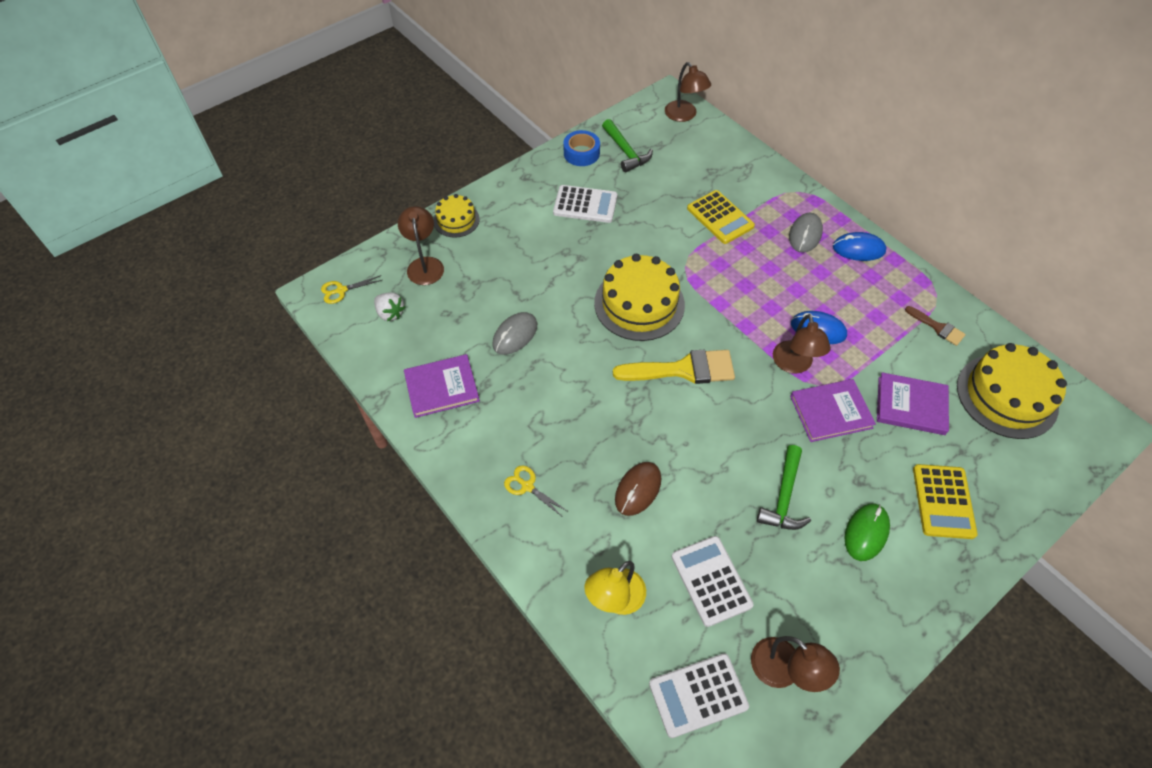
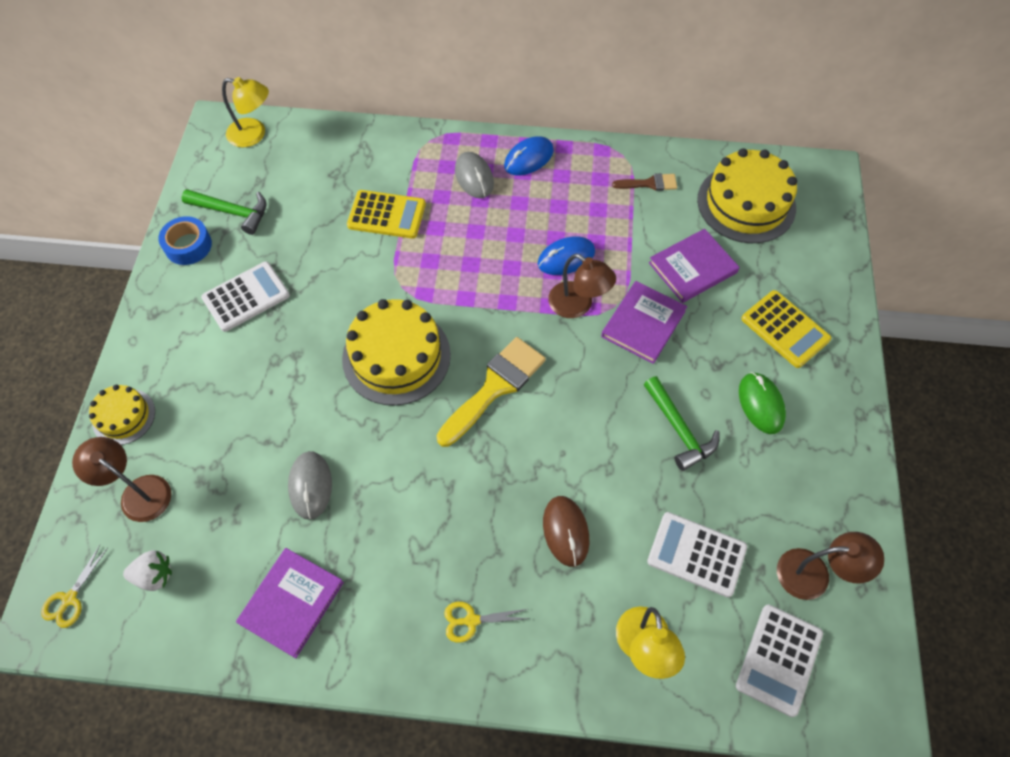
camera: 45 degrees left, 5 degrees up
(684, 115) = (254, 135): brown lamp -> yellow lamp

